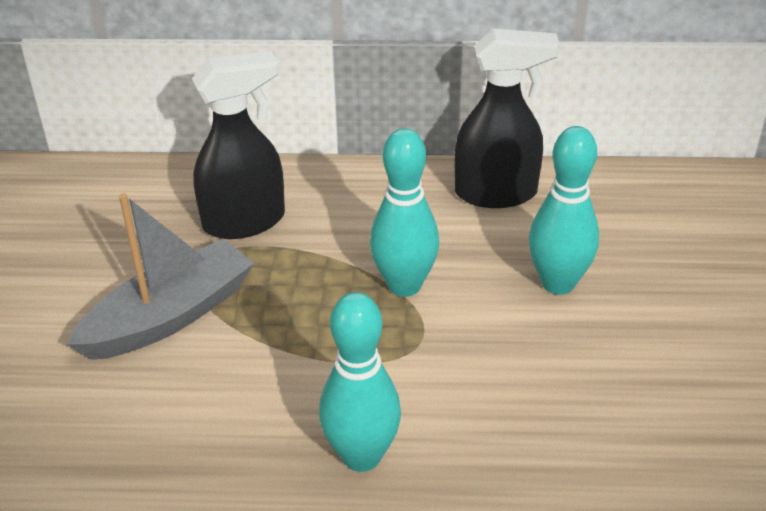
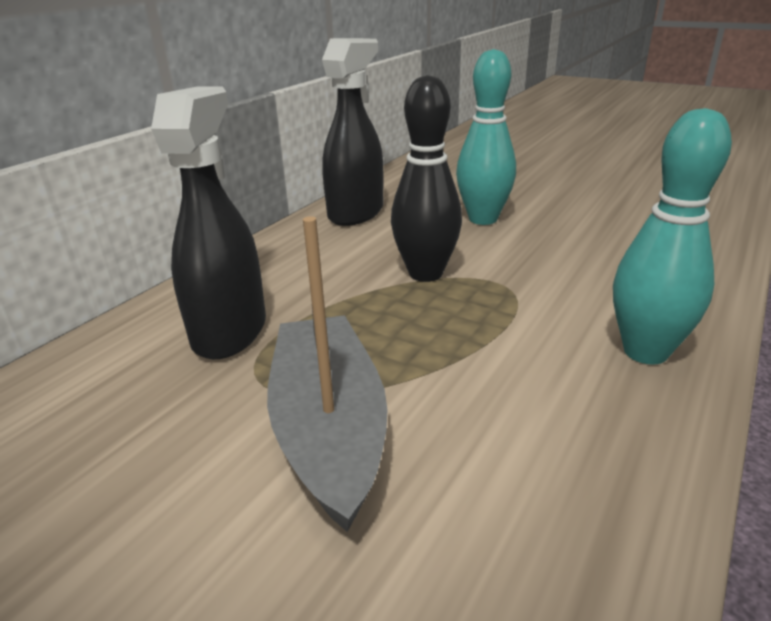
camera: 60 degrees left, 10 degrees down
(404, 285) = (425, 274): turquoise bowling pin -> black bowling pin

